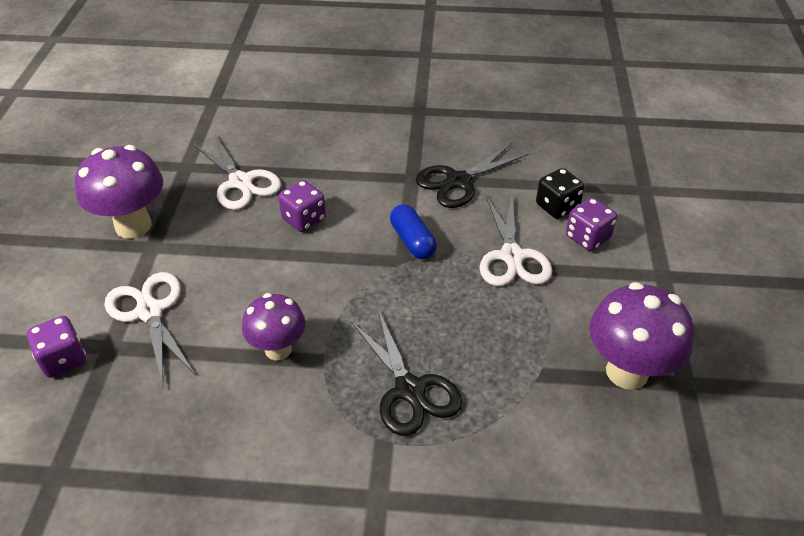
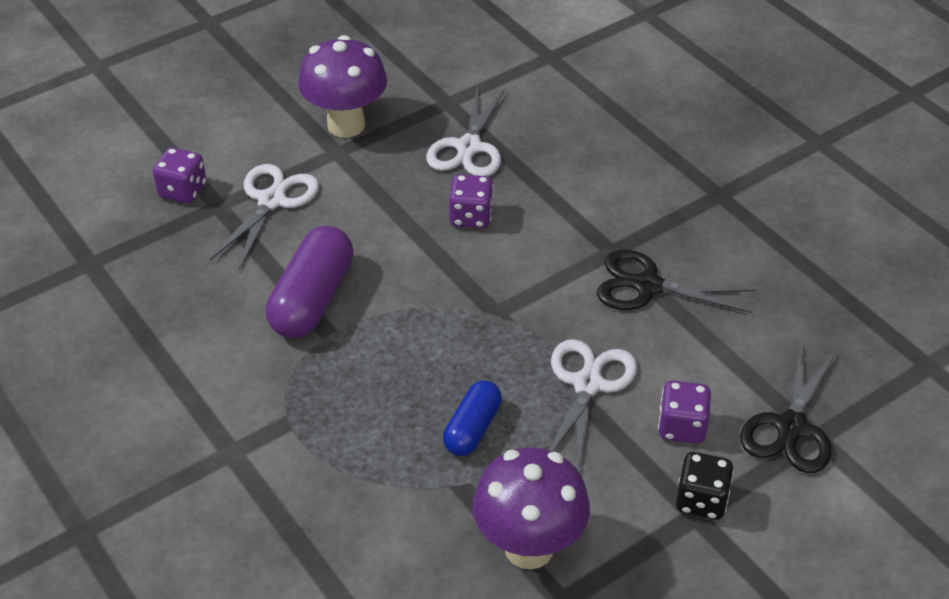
camera: 50 degrees right, 0 degrees up
(278, 349) = (312, 299): purple mushroom -> purple capsule
(410, 390) = (354, 407): black scissors -> black scissors (791, 428)
(412, 241) = (527, 303): blue capsule -> blue capsule (472, 428)
(512, 256) = (588, 384): white scissors -> white scissors turned 150 degrees clockwise
(557, 207) = (700, 379): black dice -> black dice (701, 500)

